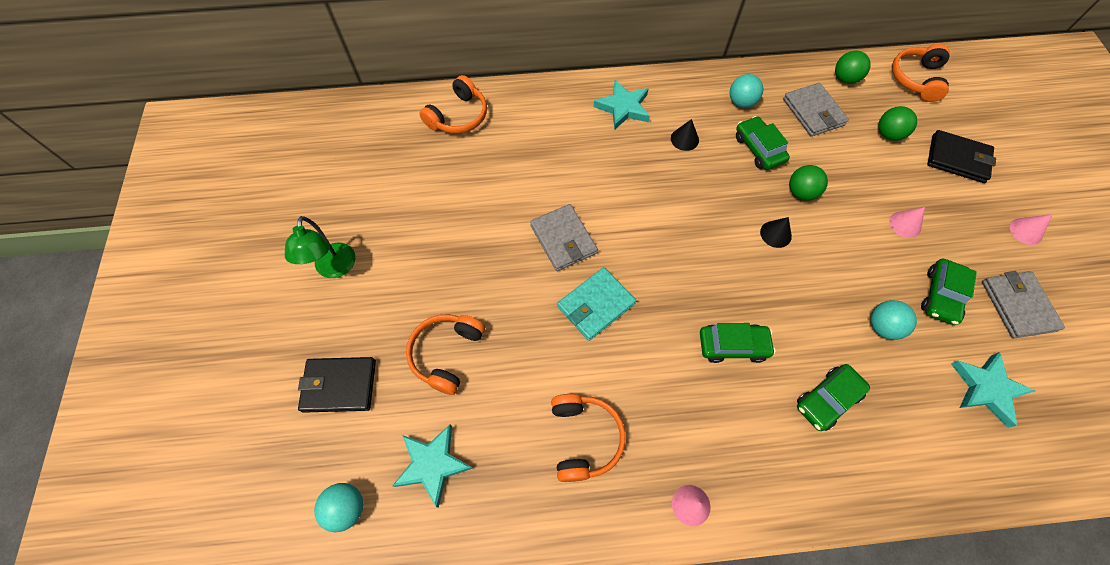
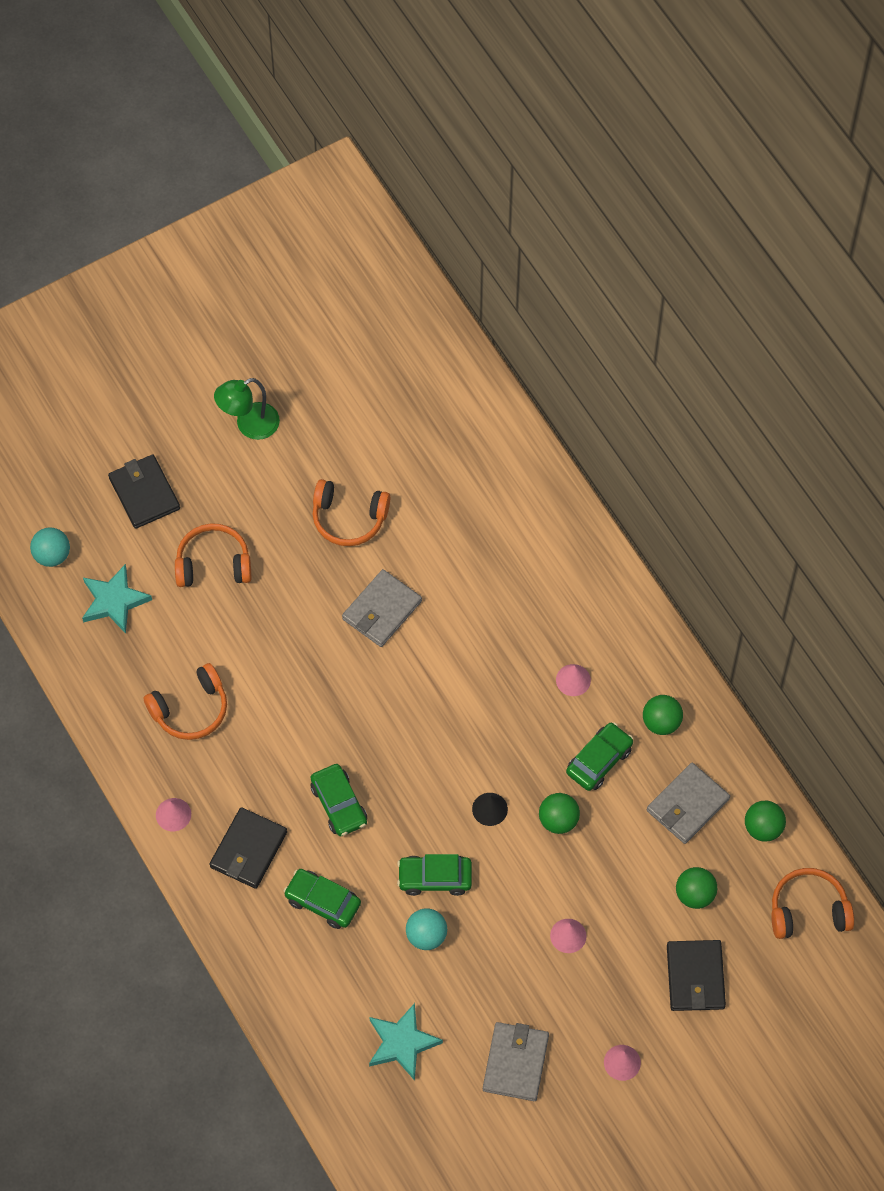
camera: 65 degrees right, 0 degrees up
(459, 116) = (485, 440): orange headphones -> orange headphones (349, 518)
(596, 305) = (323, 669): turquoise wallet -> none
(623, 107) = (586, 600): turquoise star -> none
(684, 139) = (573, 680): black cone -> pink cone
(741, 102) = (661, 722): turquoise ball -> green ball
(753, 445) = (248, 850): none -> black wallet
(941, 296) = (491, 986): green car -> green car (435, 878)
(1017, 306) = (515, 1063): grey wallet -> grey wallet turned 45 degrees counterclockwise

